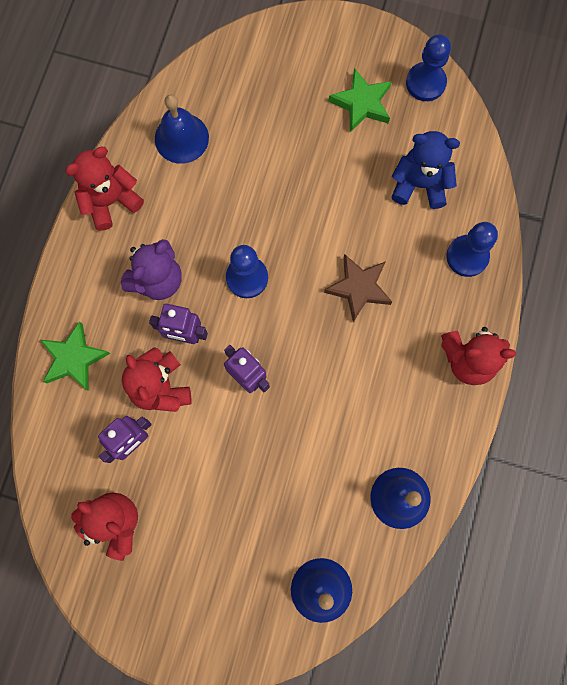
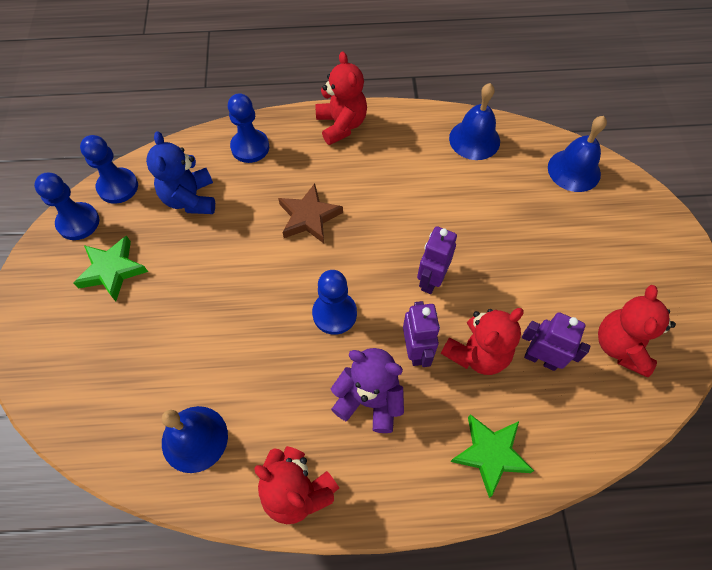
camera: 110 degrees left, 15 degrees down
(456, 123) = (118, 187): none -> blue pawn

